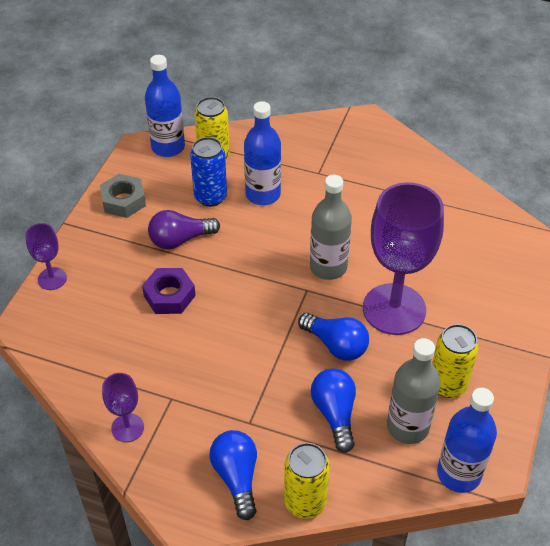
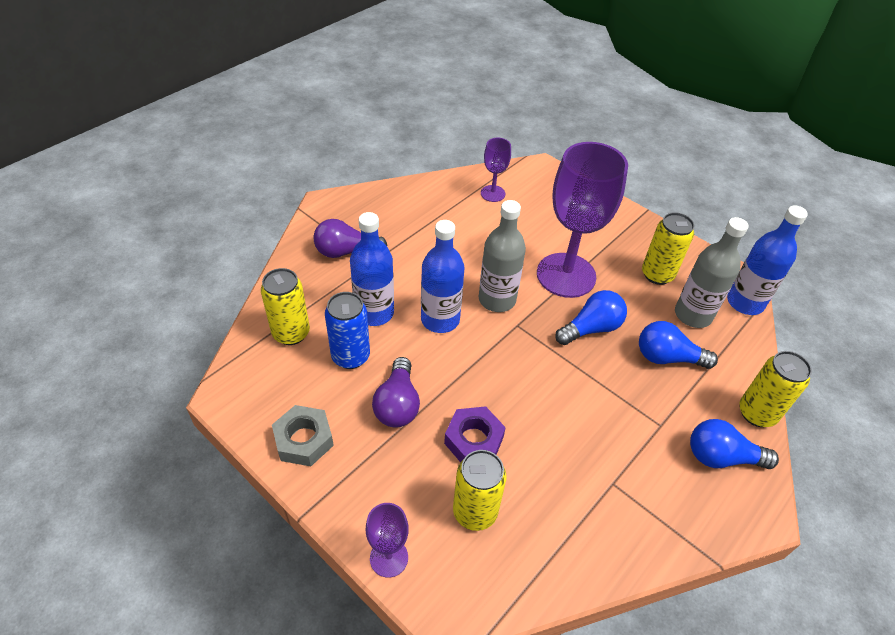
camera: 70 degrees left, 0 degrees up
(107, 315) = (475, 512): none -> yellow can
(127, 428) = (640, 537): purple goblet -> purple goblet (492, 193)
(168, 147) = (246, 369): blue bottle -> blue bottle (440, 319)
(319, 153) = (346, 251): none -> purple light bulb

